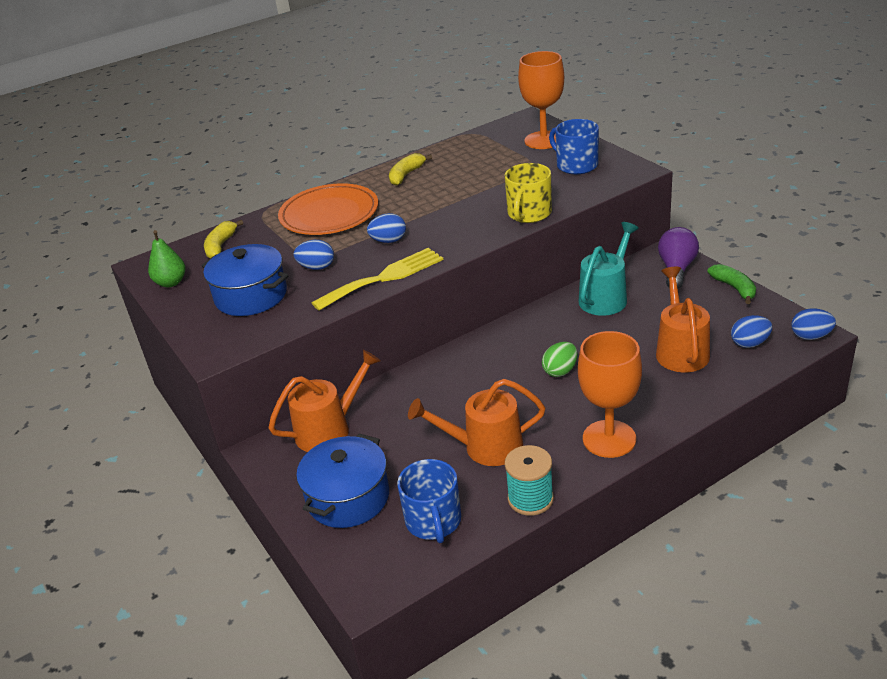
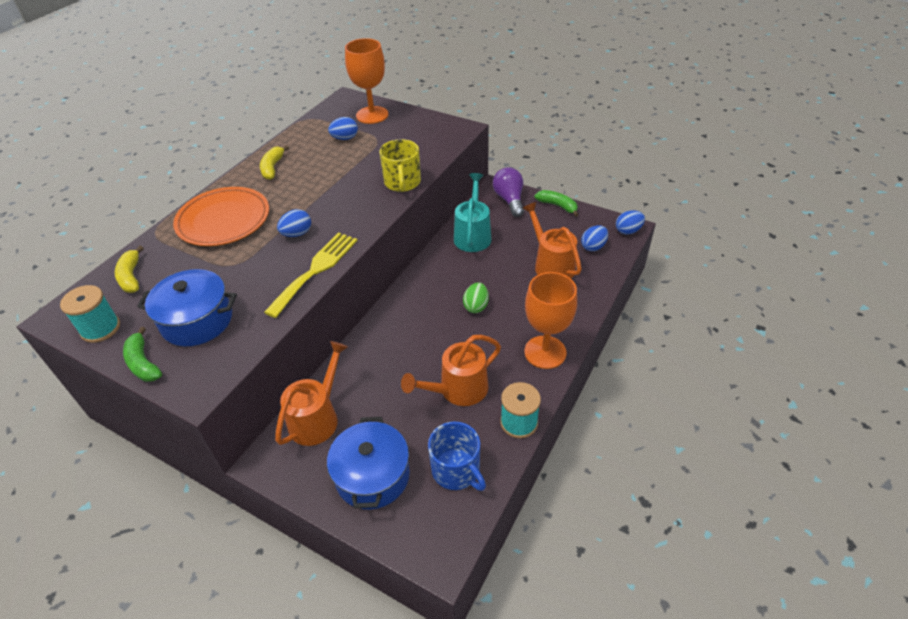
camera: 30 degrees left, 10 degrees up
(171, 282) = (100, 328): green pear -> turquoise spool
(186, 319) = (143, 363): none -> green banana
(317, 267) = (245, 275): blue egg -> blue egg (345, 138)
(576, 165) = (412, 132): blue mug -> none

